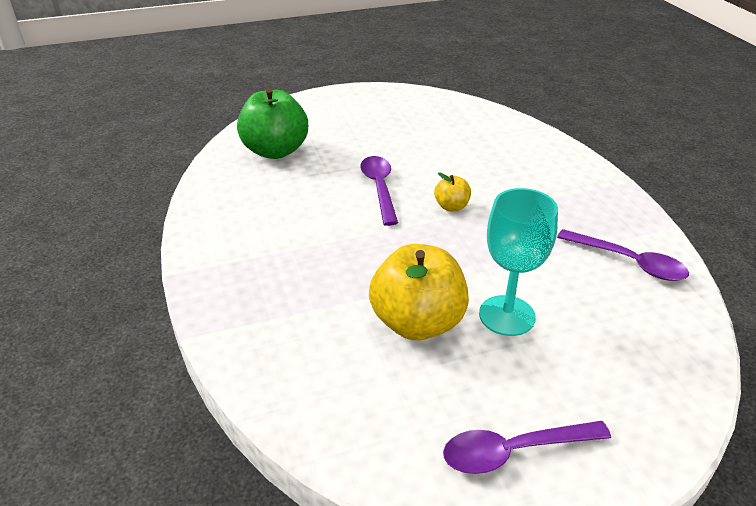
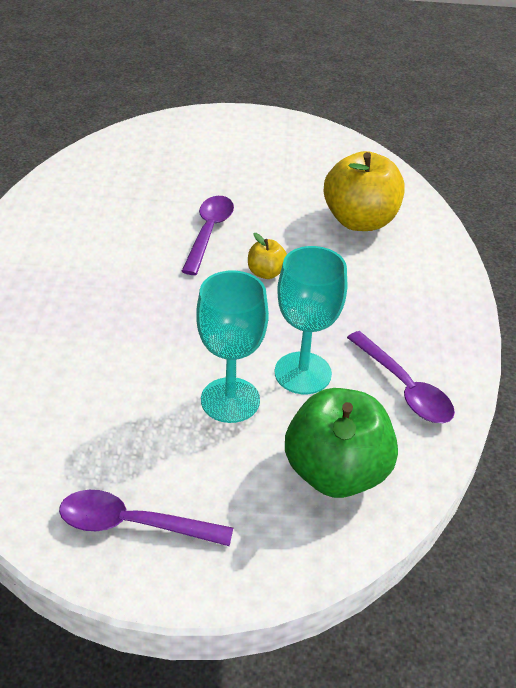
camera: 20 degrees right, 5 degrees up
(275, 151) = (137, 164): green apple -> green apple (336, 472)
(417, 322) = (140, 378): yellow apple -> yellow apple (360, 221)
(545, 275) = (303, 373): none -> turquoise goblet

